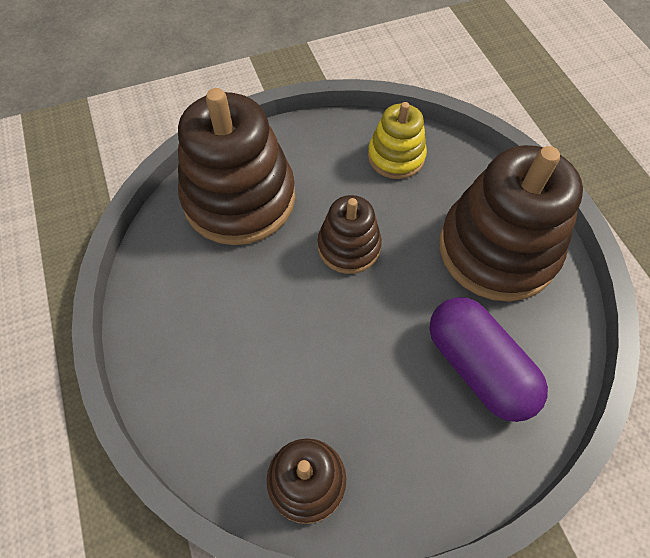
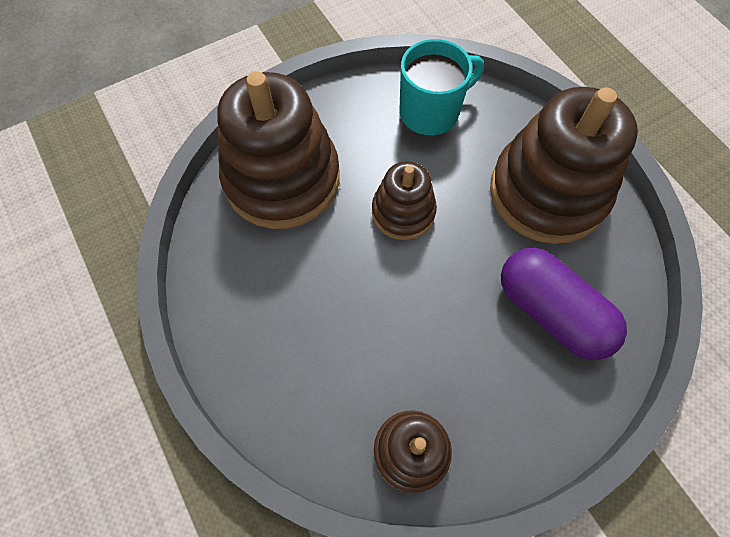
camera: 10 degrees left, 5 degrees up
(396, 157) = (431, 112): yellow stacking toy -> turquoise mug

